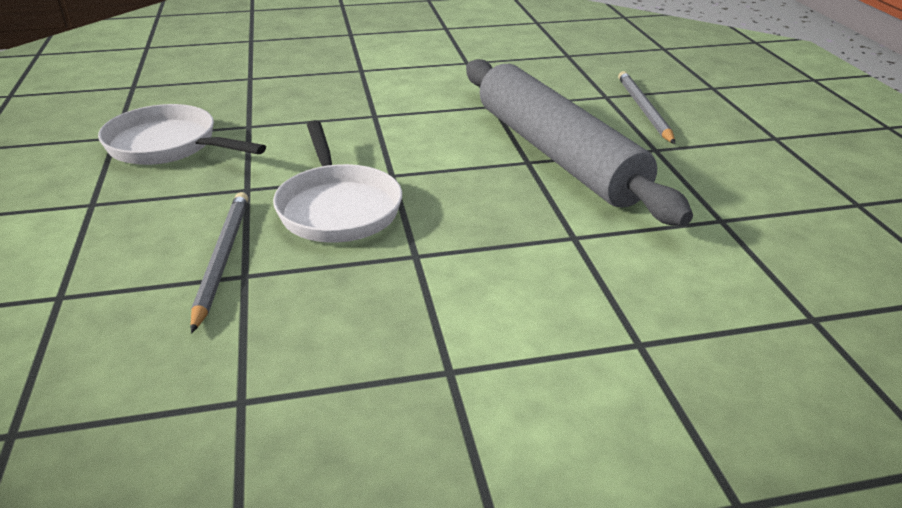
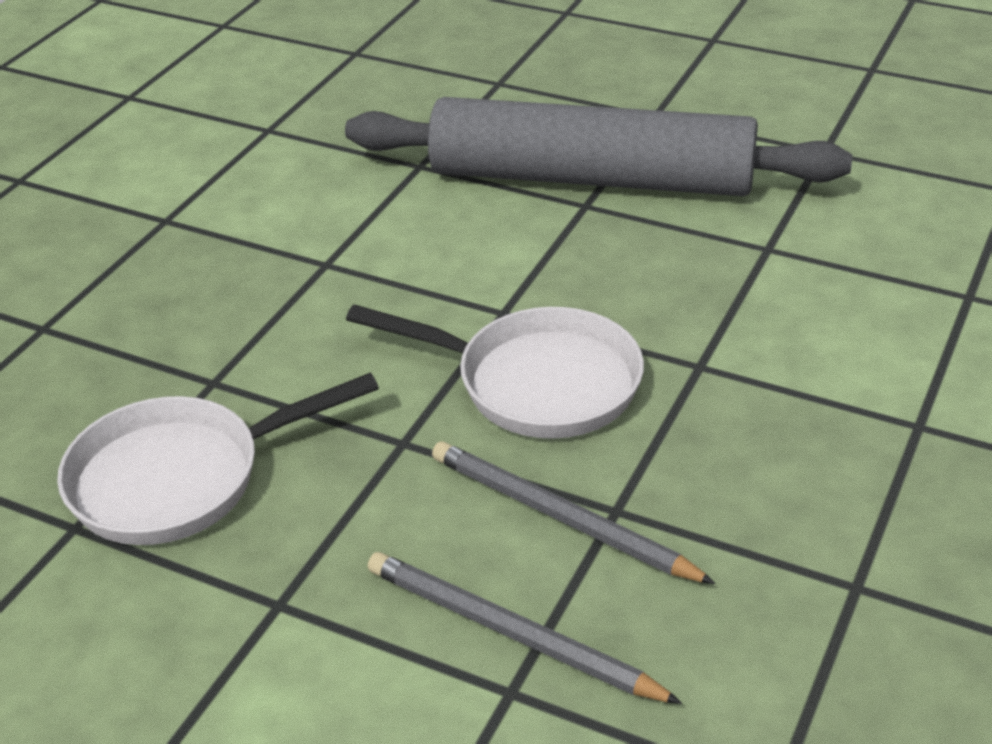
camera: 50 degrees left, 5 degrees up
(644, 110) = (562, 77): grey pencil -> grey pencil (512, 633)

